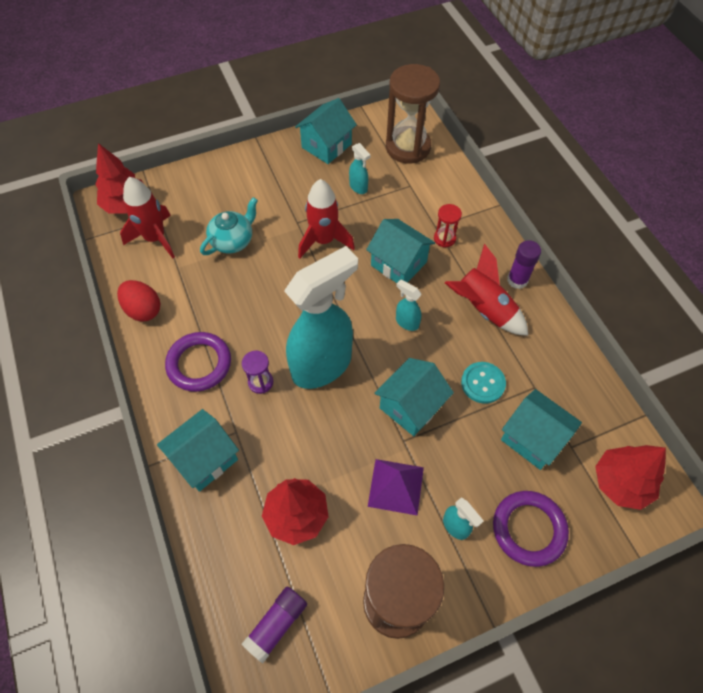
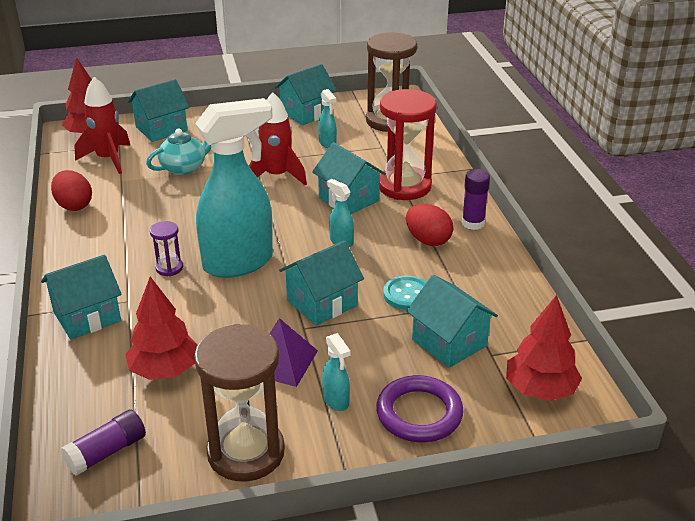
camera: 10 degrees right, 25 degrees down
(193, 187) = (161, 129): none -> turquoise house
(199, 364) = (112, 248): purple ring -> none
(444, 238) = (404, 186): red hourglass -> red hourglass, size x2.22
(483, 309) = (428, 240): red rocket -> red egg

